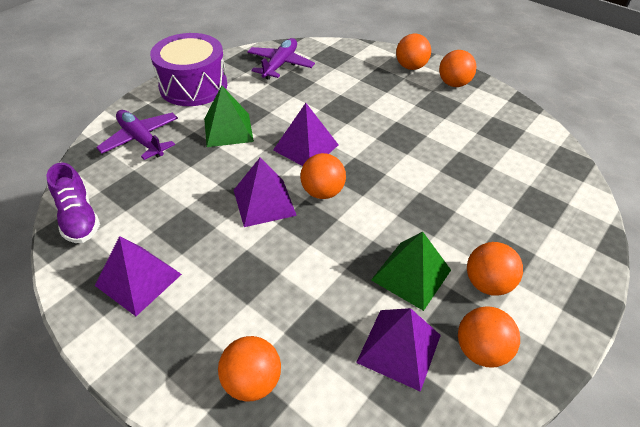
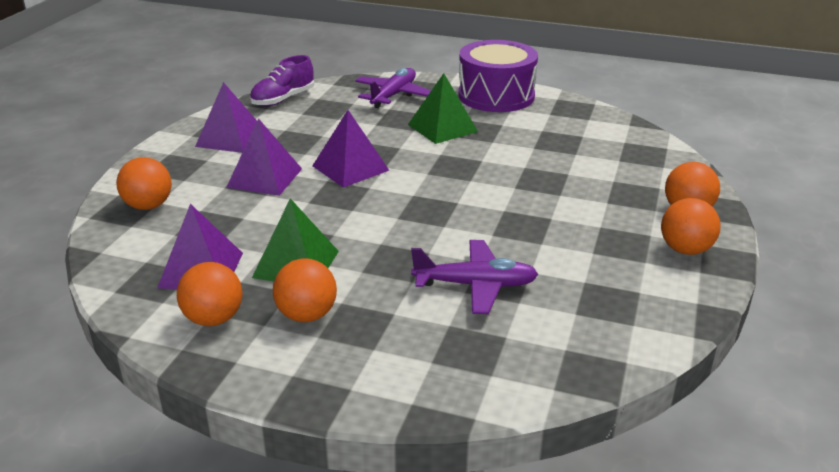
camera: 70 degrees right, 15 degrees down
(280, 65) = (586, 128): purple plane -> purple plane (475, 285)
(306, 147) = (450, 172): purple pyramid -> purple pyramid (265, 177)
(322, 192) = (386, 194): orange ball -> none

